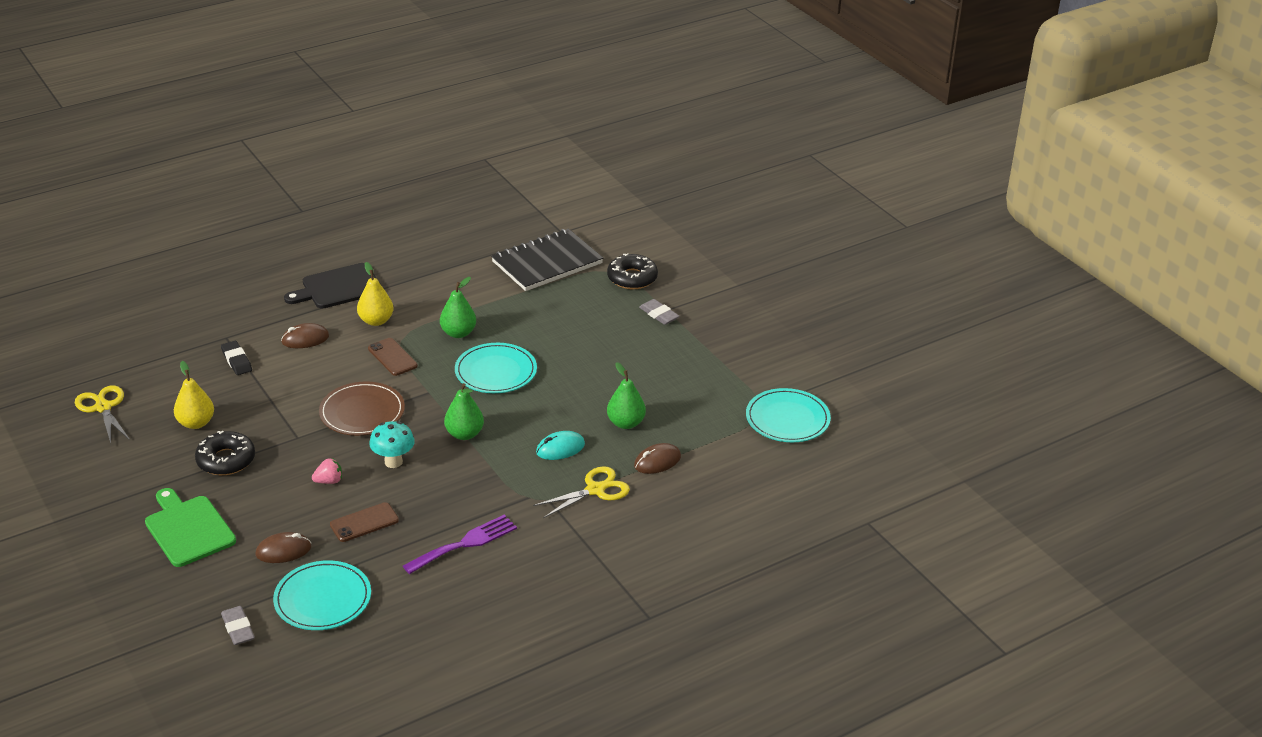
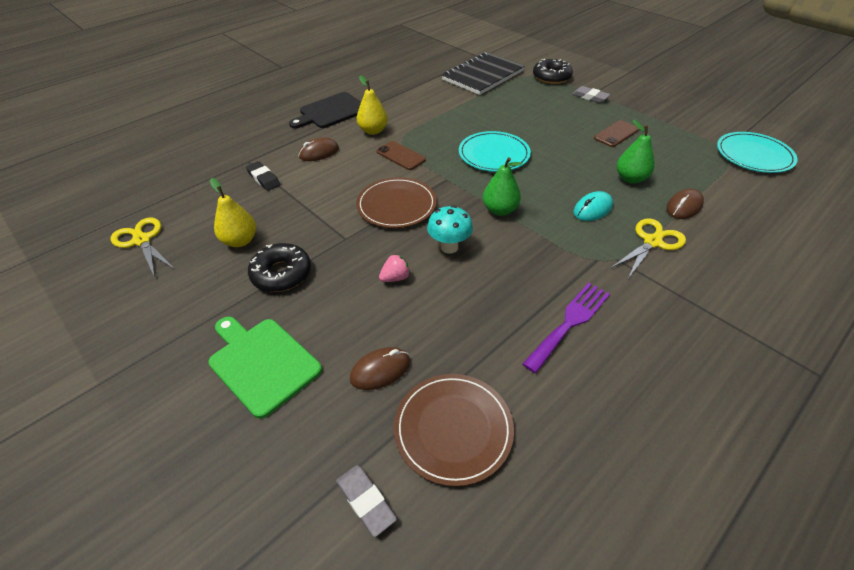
camera: 10 degrees left, 10 degrees up
(322, 599) = (453, 429): turquoise plate -> brown plate
(364, 522) = (453, 318): brown phone -> brown phone (616, 134)
(458, 333) = (445, 130): green pear -> none

